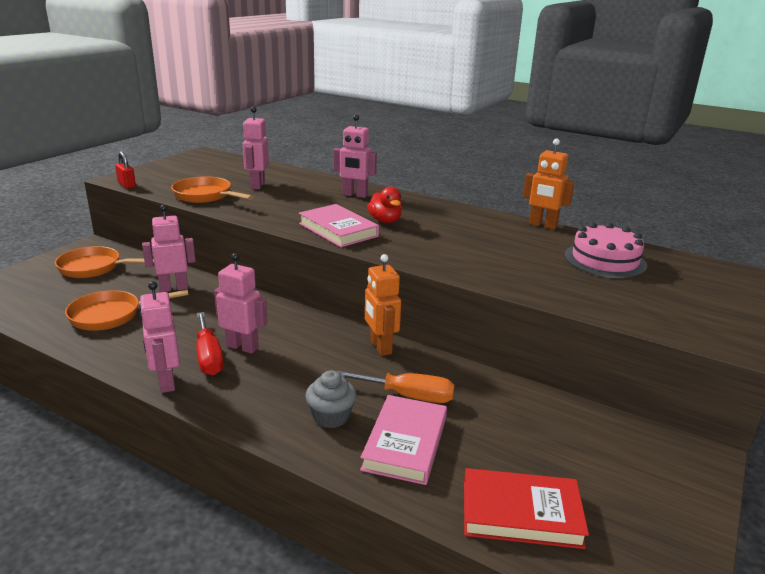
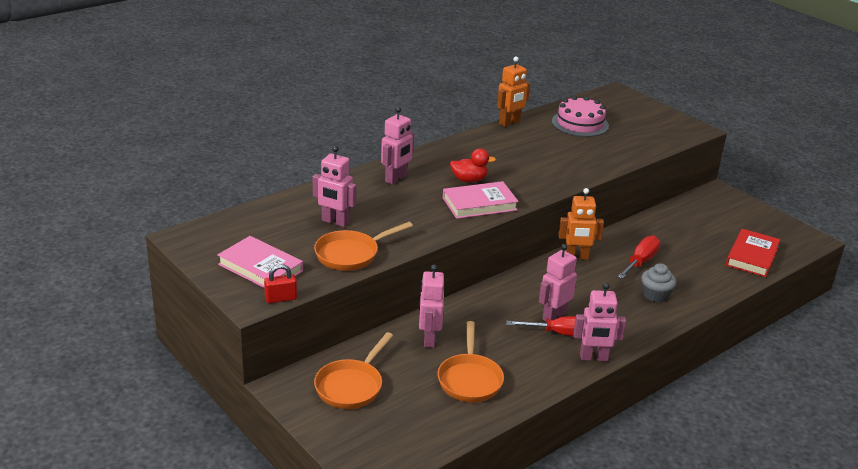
camera: 70 degrees left, 5 degrees up
(405, 443) = (688, 275): pink book -> pink book (260, 268)
(409, 396) = (640, 261): orange screwdriver -> red screwdriver

